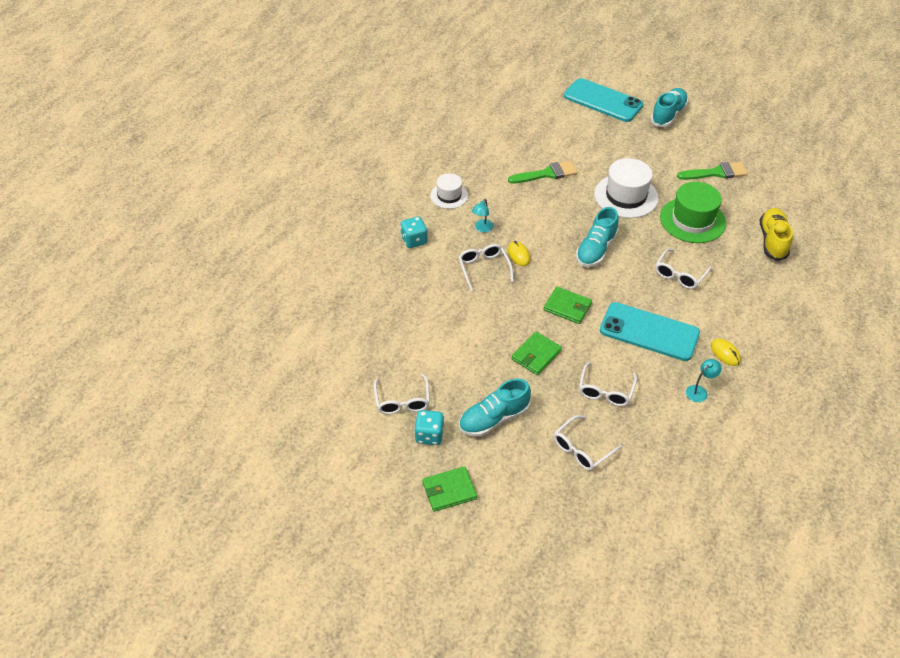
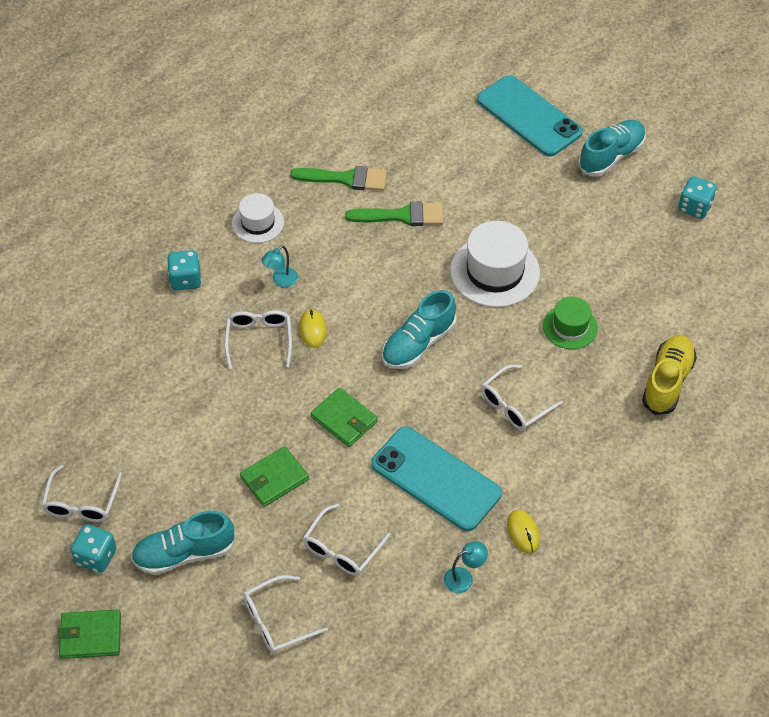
camera: 15 degrees right, 5 degrees up
(692, 220) = (570, 327): green hat -> green hat, size x0.59
(716, 173) = (637, 261): green brush -> green brush (346, 179)
(736, 135) = (694, 207): none -> turquoise dice

